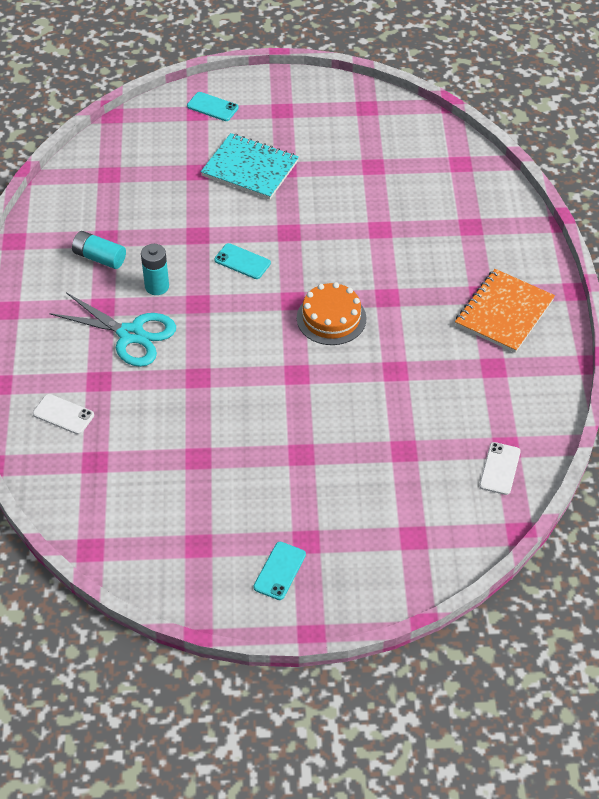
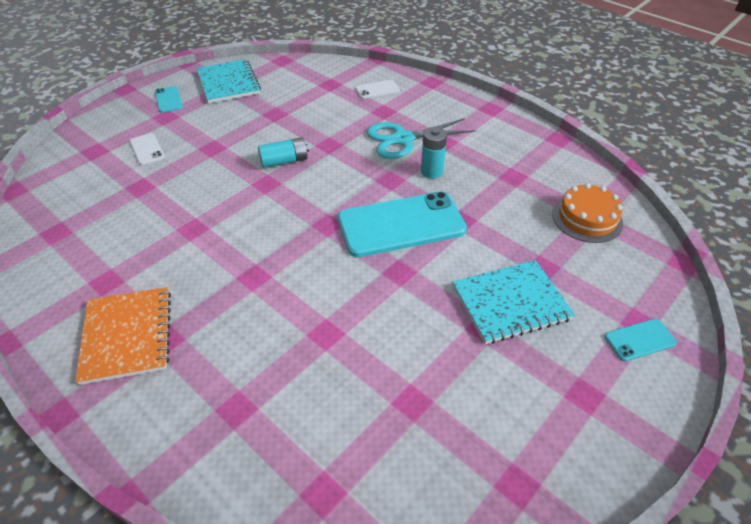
camera: 135 degrees right, 5 degrees down
(99, 257) = (494, 163): turquoise battery -> turquoise battery (284, 161)
(191, 551) = (228, 83): none -> turquoise notebook
(242, 261) = (401, 224): turquoise phone -> turquoise phone, size x2.23
(331, 318) = (282, 231): orange cake -> orange cake (587, 218)
(500, 468) = (52, 216): white phone -> white phone (147, 149)

